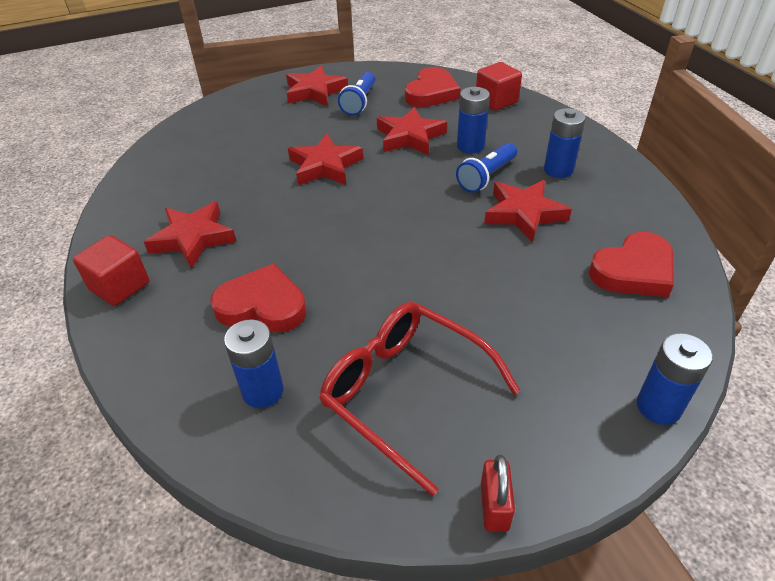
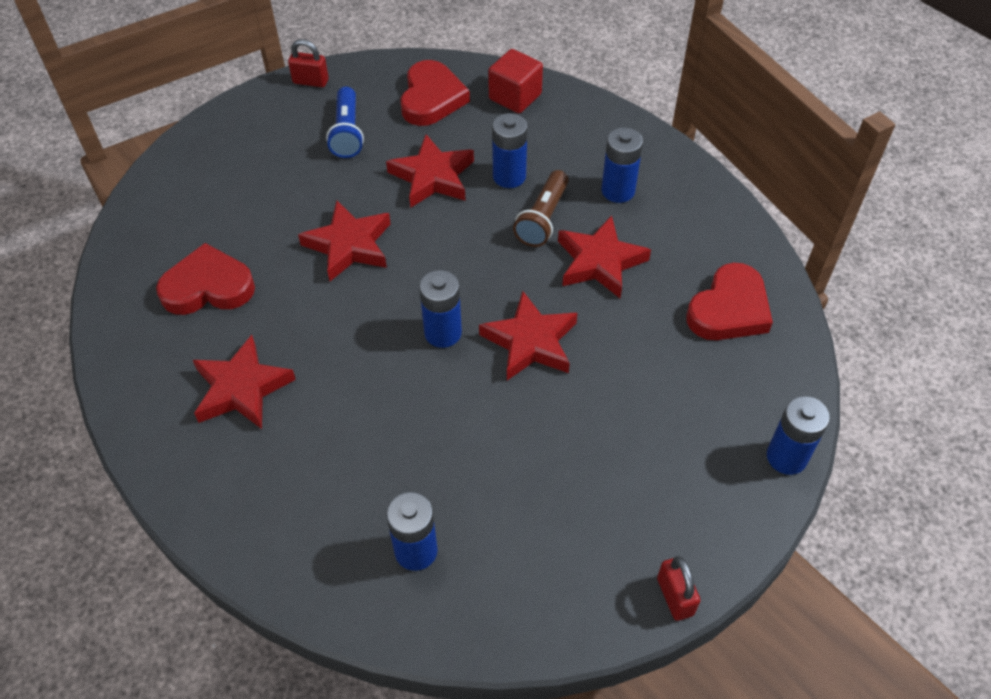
camera: 20 degrees left, 10 degrees up
(119, 286) = (190, 474): red cube -> none
(262, 305) = (367, 454): red heart -> red heart (208, 287)
(314, 91) = (280, 125): red star -> red star (530, 342)
(349, 72) = (310, 81): none -> red padlock
(368, 235) = (443, 333): none -> blue battery
(405, 392) = (555, 510): red glasses -> none
(486, 177) = (543, 219): blue flashlight -> brown flashlight

